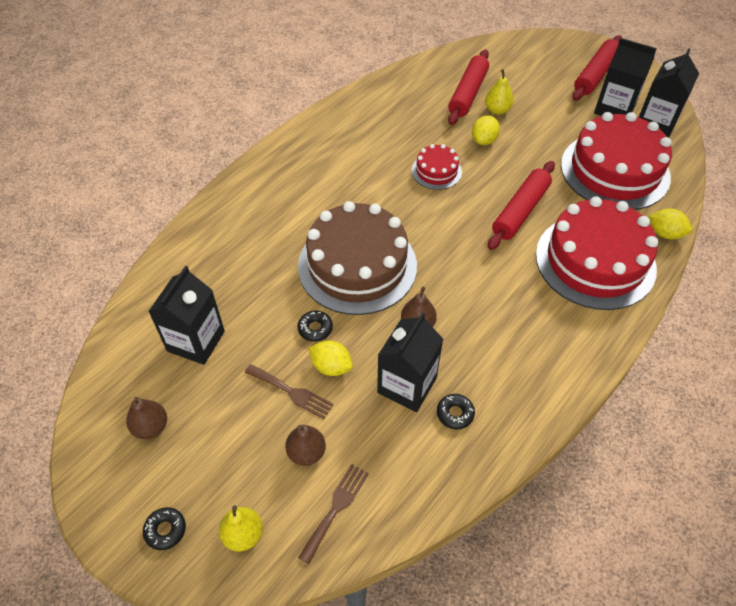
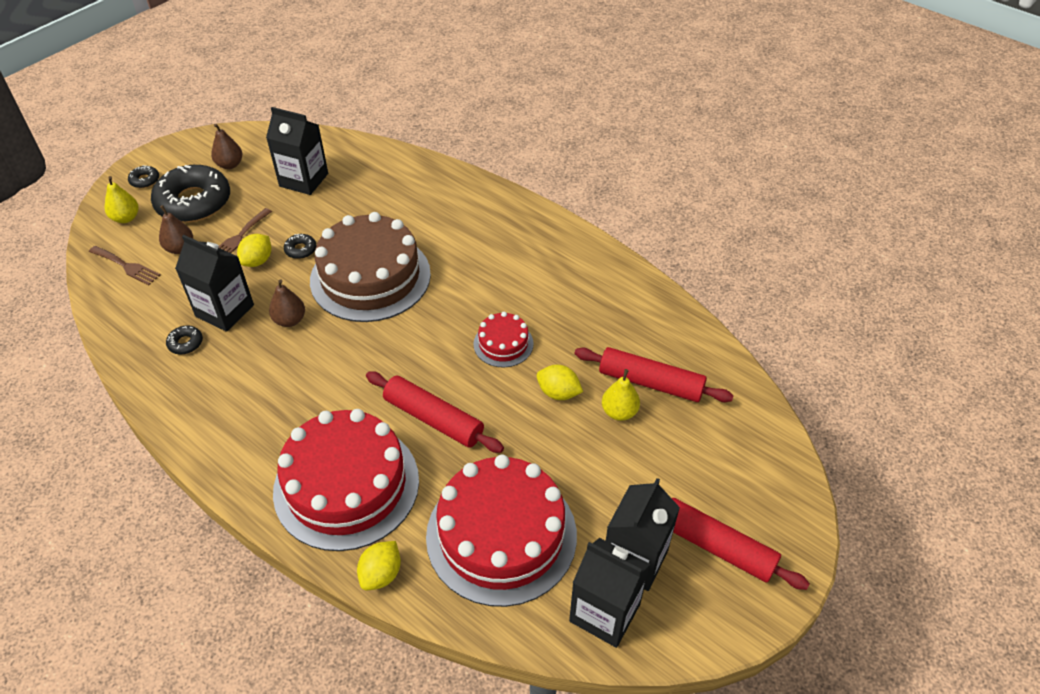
camera: 90 degrees right, 5 degrees down
(221, 455) = (194, 202): none -> black donut

